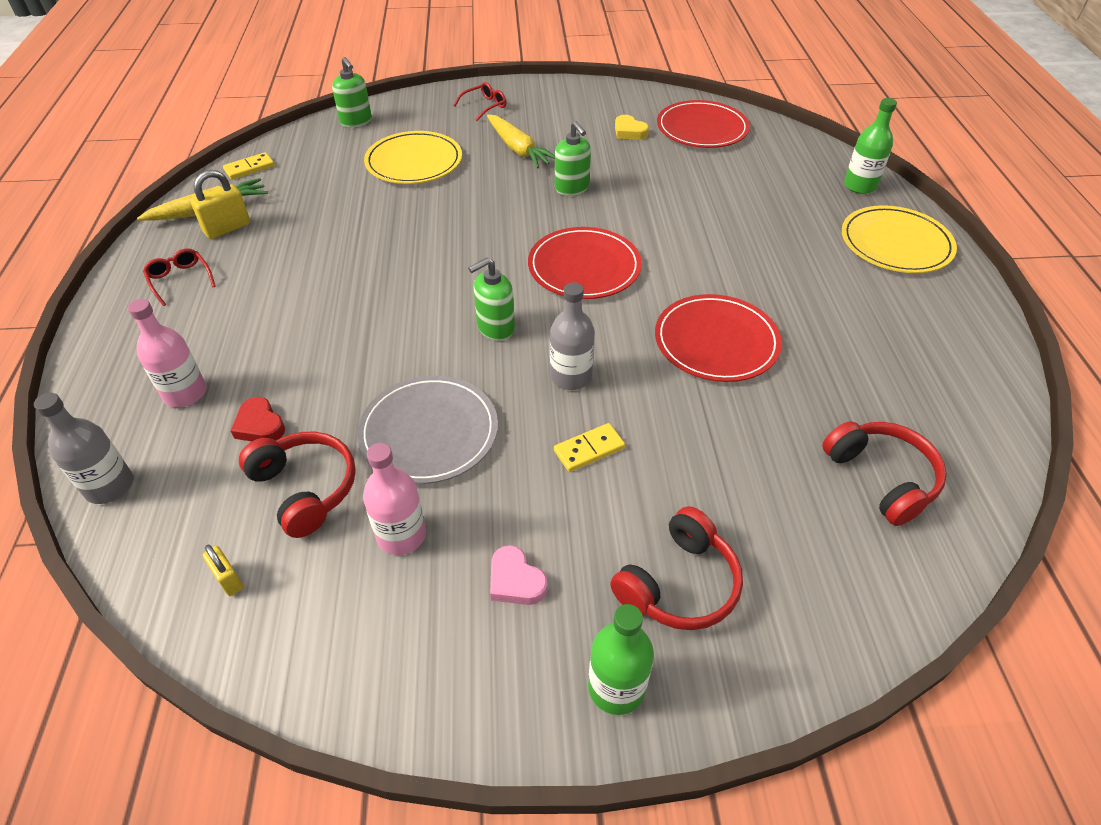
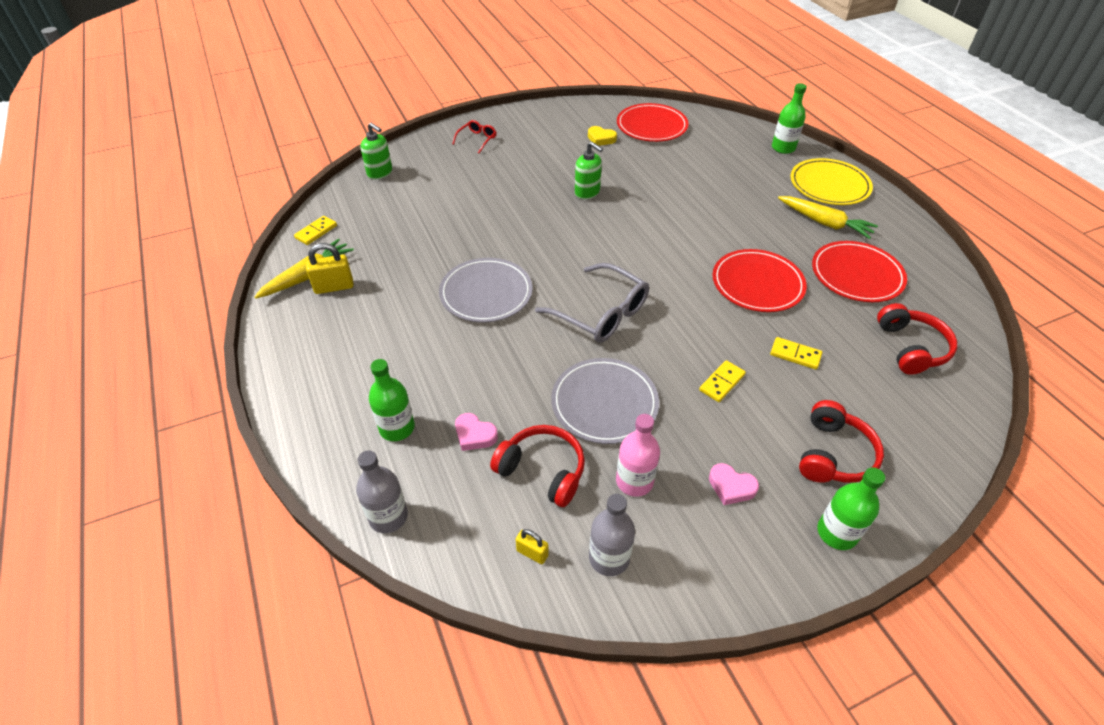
camera: 20 degrees left, 0 degrees up
(180, 280) = (324, 339): red glasses -> none
(185, 393) = (397, 428): pink bottle -> green bottle
(227, 228) = (334, 287): yellow padlock -> yellow padlock turned 45 degrees clockwise
(260, 425) = (474, 435): red heart -> pink heart
(380, 273) = (486, 293): none -> grey plate
(414, 162) = (451, 197): yellow plate -> none
(495, 328) = (601, 313): green soap dispenser -> grey glasses
(518, 149) = (527, 170): yellow carrot -> yellow carrot (824, 223)
(571, 377) = (677, 335): grey bottle -> grey bottle (609, 558)
(584, 267) = (635, 251): red plate -> red plate (856, 274)
(709, 442) = (795, 355): none -> yellow domino
(881, 478) = (911, 348): red headphones -> red headphones turned 45 degrees clockwise

